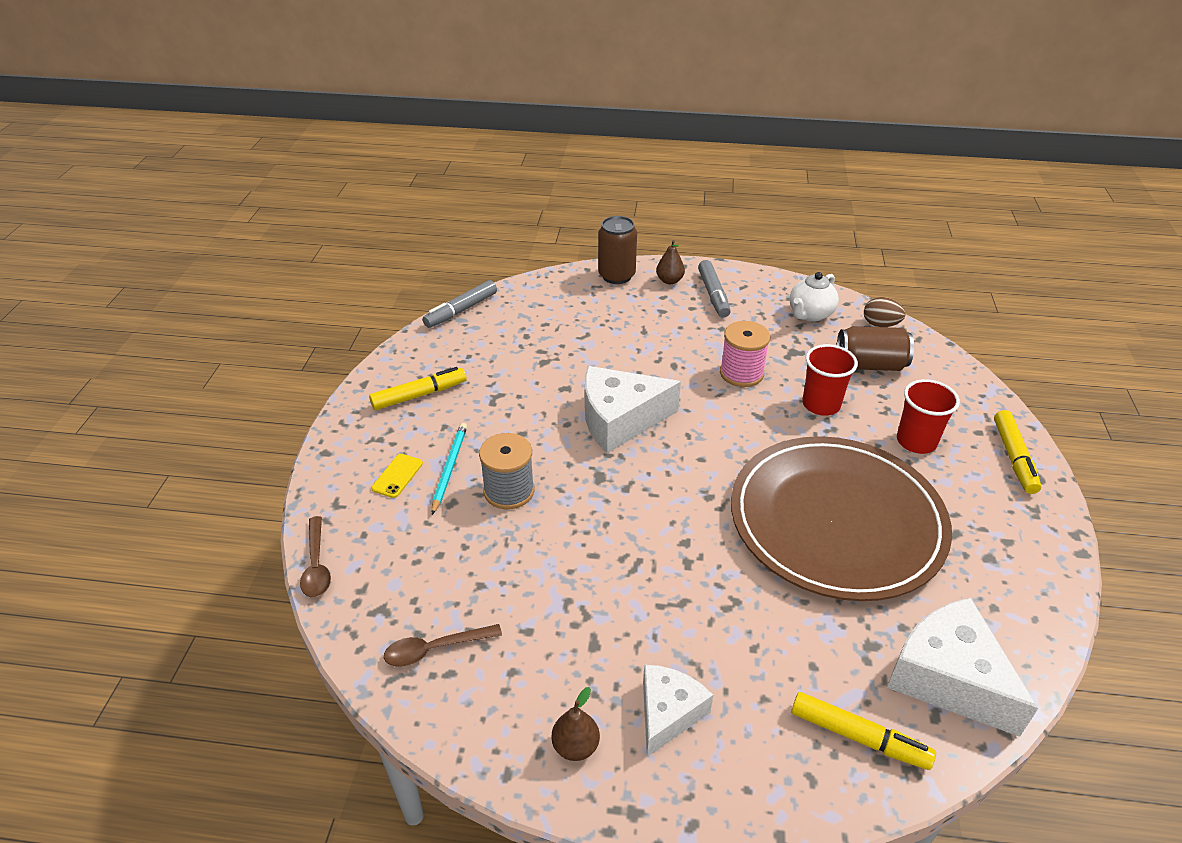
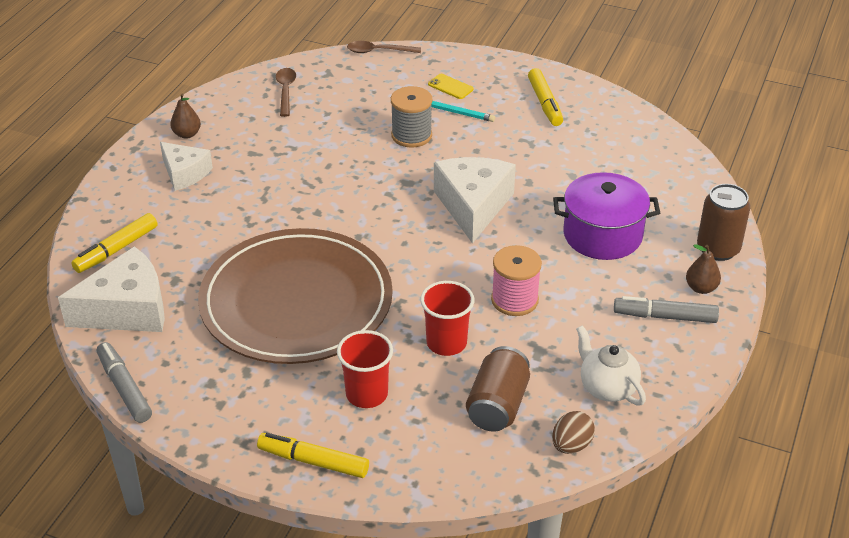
camera: 105 degrees right, 0 degrees up
(461, 310) = (669, 136): grey marker -> grey marker (124, 388)
(627, 334) = (602, 235): none -> purple pot

